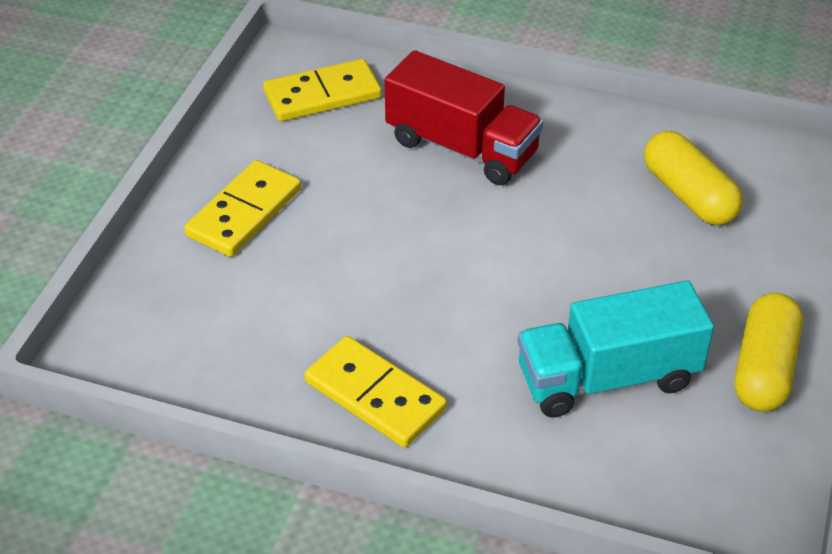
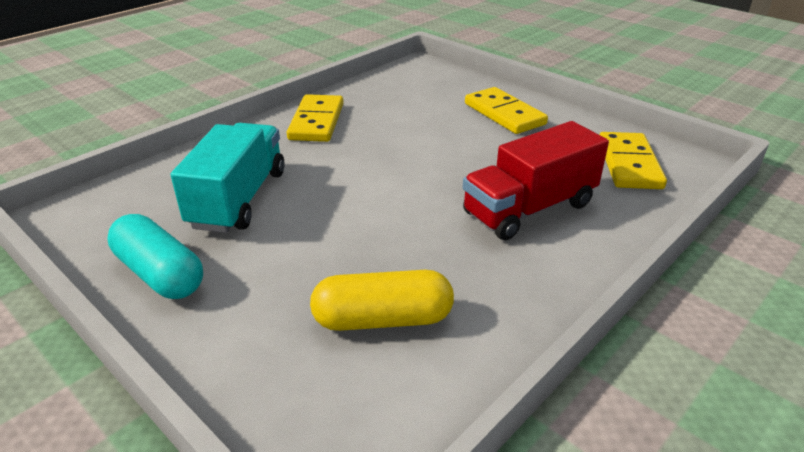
camera: 115 degrees right, 10 degrees down
(375, 395) = (317, 122): yellow domino -> yellow domino turned 60 degrees counterclockwise
(763, 368) = (160, 273): yellow capsule -> turquoise capsule

